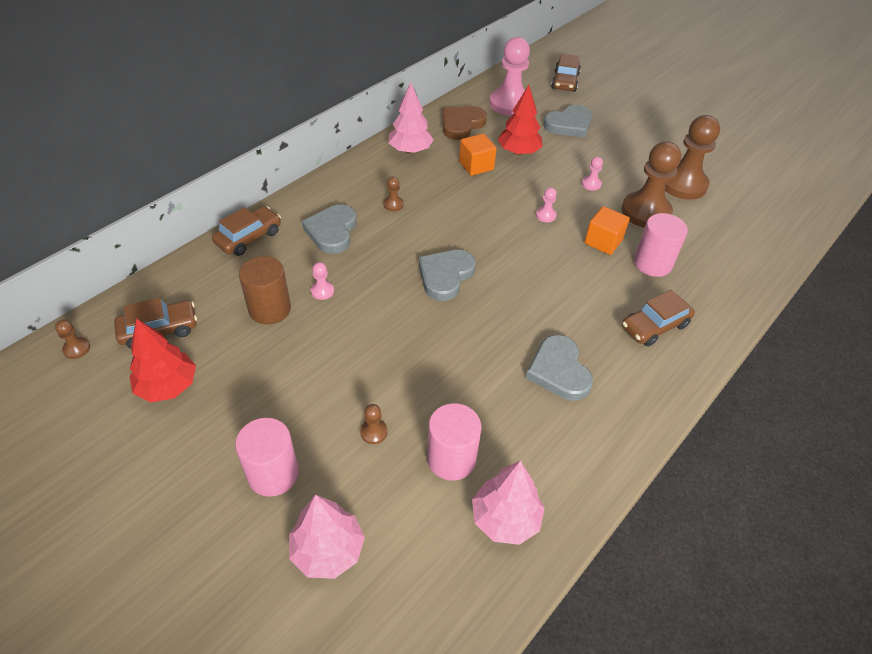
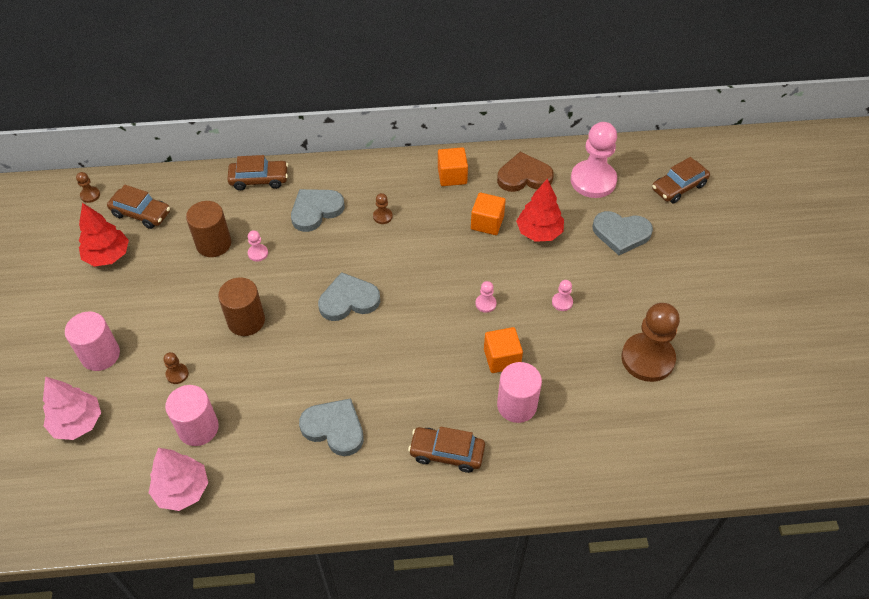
camera: 45 degrees right, 5 degrees up
(380, 347) = (246, 321): none -> brown cylinder
(410, 150) = (452, 176): pink tree -> orange cube
(559, 371) = (334, 428): grey heart -> grey heart turned 90 degrees clockwise
(646, 212) = (575, 359): brown pawn -> none

